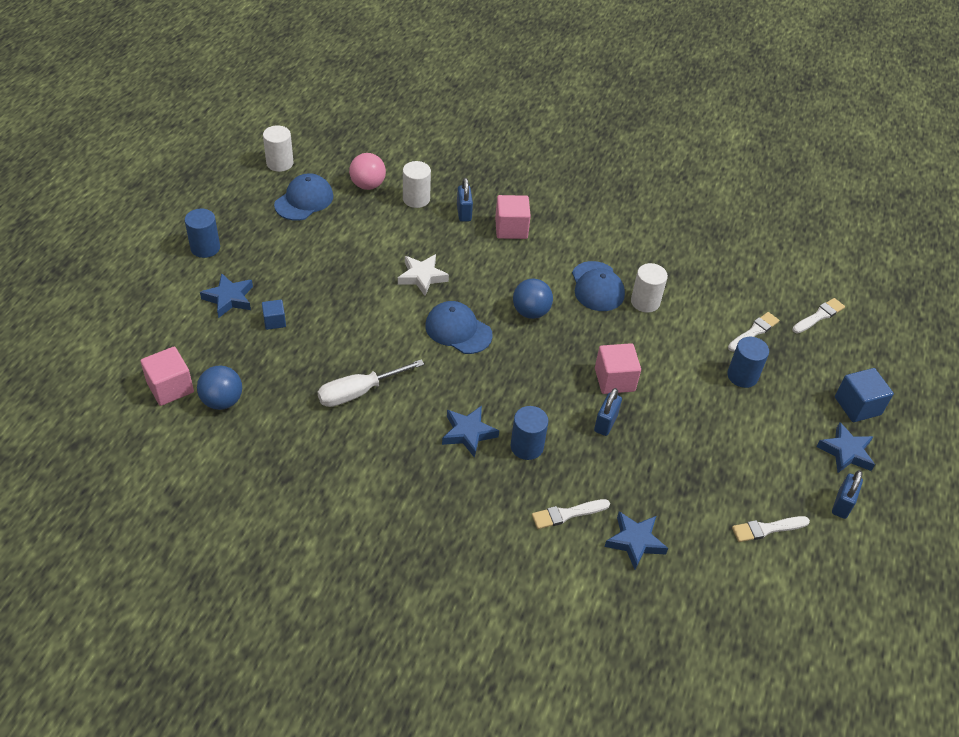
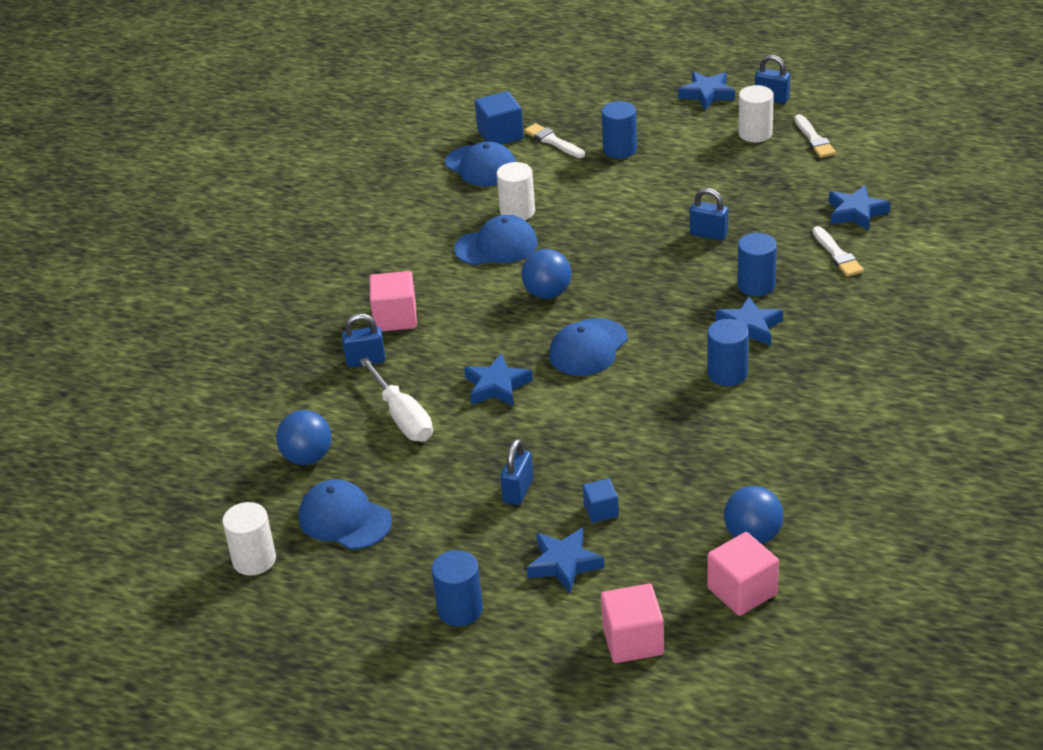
camera: 85 degrees left, 10 degrees down
(307, 281) = (518, 491): none -> blue padlock
(358, 392) = (709, 419): white screwdriver -> white screwdriver (403, 418)
(368, 185) = (307, 457): pink ball -> blue ball
(410, 411) = (727, 373): none -> blue cylinder
(416, 199) = (337, 407): white cylinder -> white cylinder (755, 133)
(422, 277) = (497, 386): white star -> blue star
(614, 380) = (644, 230): pink cube -> pink cube (633, 641)
(713, 284) = (481, 166): none -> blue cap
(819, 316) = (522, 101): white brush -> none
(857, 406) = (645, 85): blue cube -> blue cube (500, 135)

